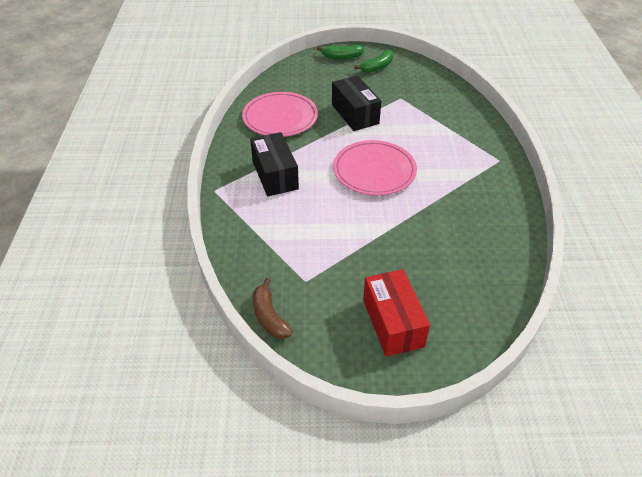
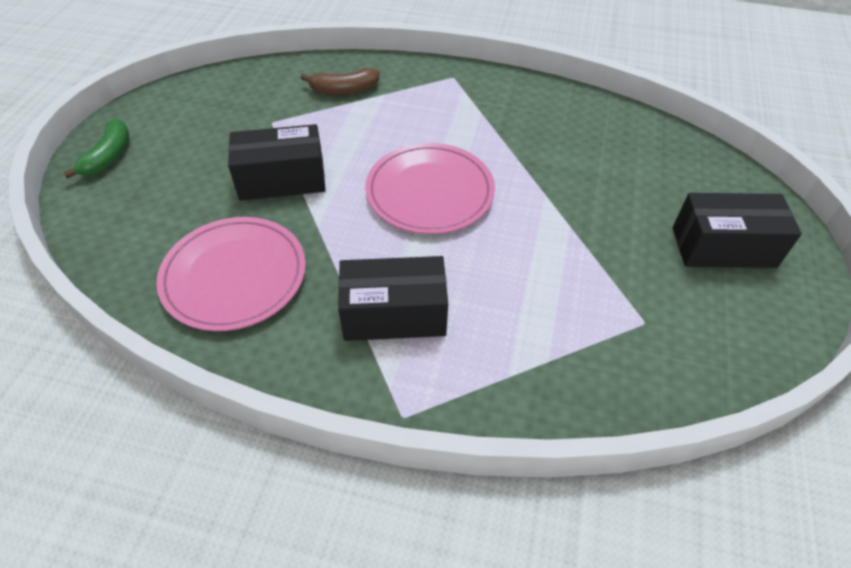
camera: 75 degrees left, 5 degrees up
(269, 316) = (713, 382): brown banana -> brown banana (344, 90)
(377, 67) = (171, 124): green banana -> none
(392, 323) = (723, 247): red box -> black box

